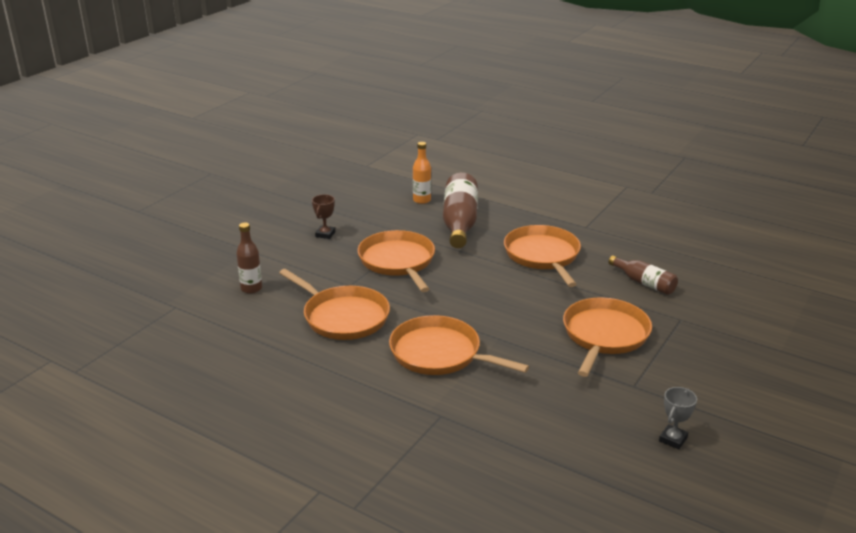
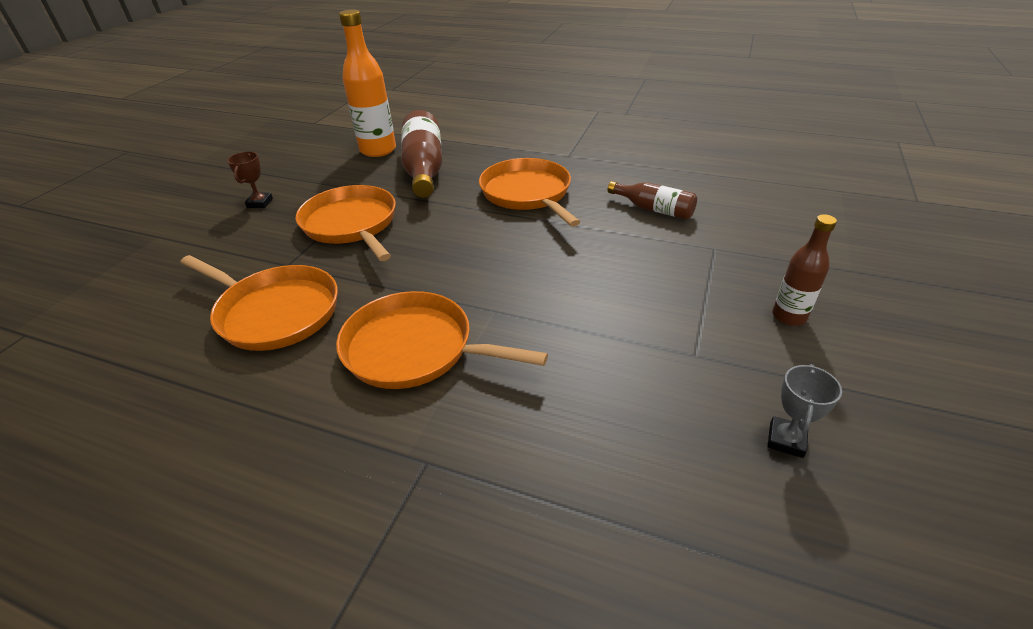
camera: 10 degrees left, 10 degrees up
(251, 288) = (148, 289): brown bottle -> brown bottle (789, 316)
(422, 200) = (378, 150): orange bottle -> orange bottle, size x1.76
(604, 335) = (630, 285): orange pan -> none

